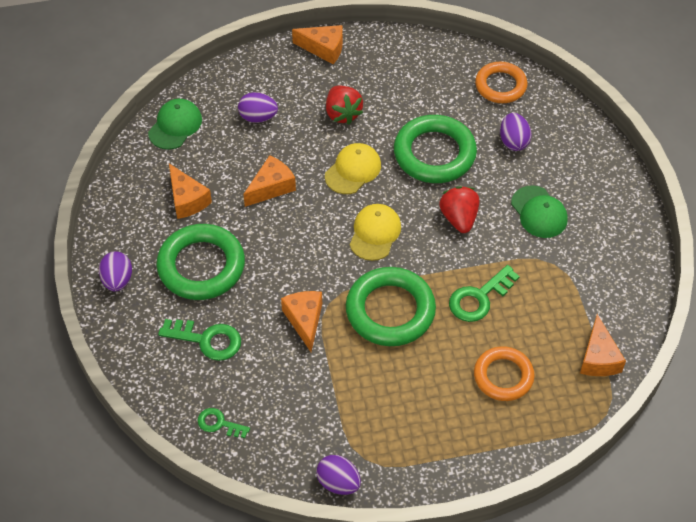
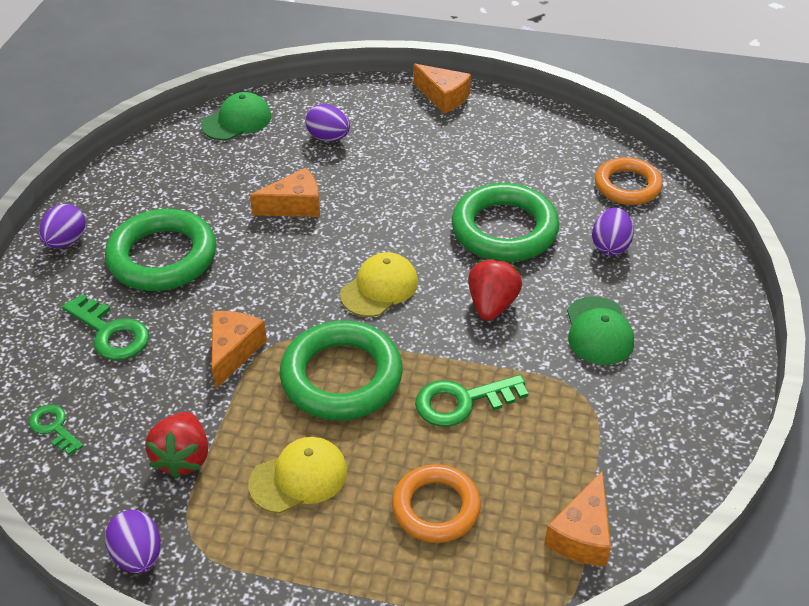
camera: 25 degrees right, 10 degrees down
(187, 200) = (197, 190): orange cheese -> none
(342, 113) = (423, 160): red strawberry -> red strawberry (183, 458)
(353, 170) = (397, 217): yellow cap -> yellow cap (299, 477)

